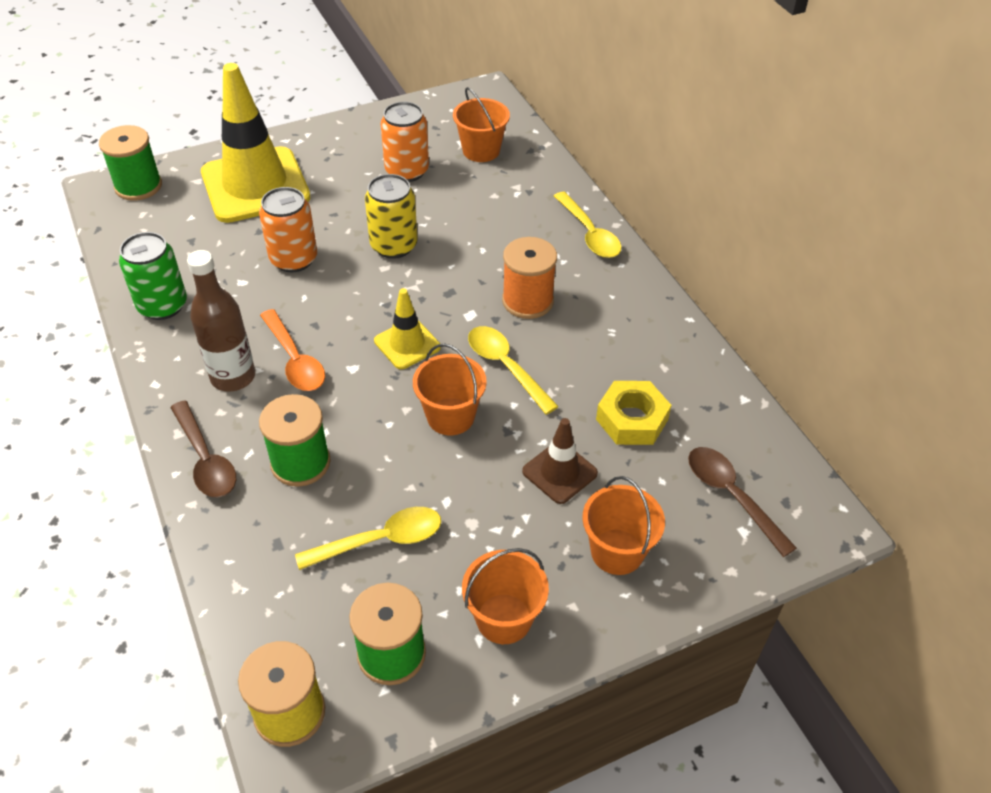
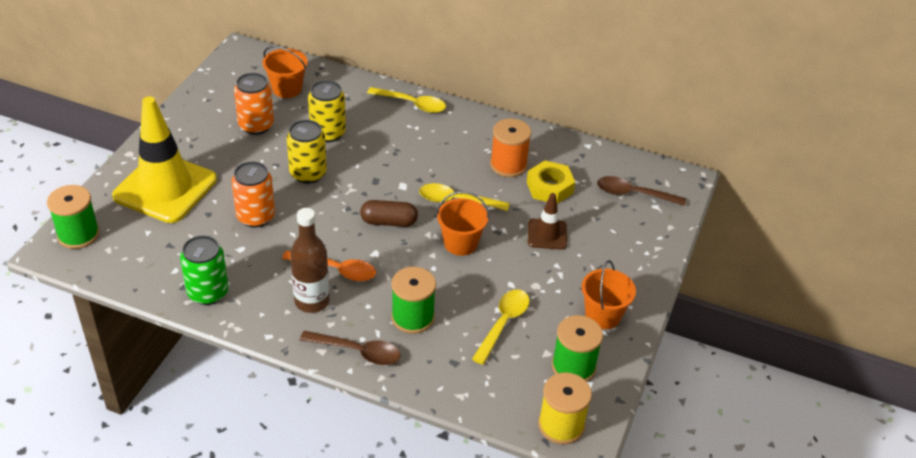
camera: 45 degrees left, 5 degrees down
(407, 344) = (389, 222): yellow traffic cone -> brown capsule
(464, 216) = (328, 133): none -> yellow can
(527, 301) = (424, 160): orange spool -> orange spool (508, 165)
(617, 551) = (615, 252): orange bucket -> none

